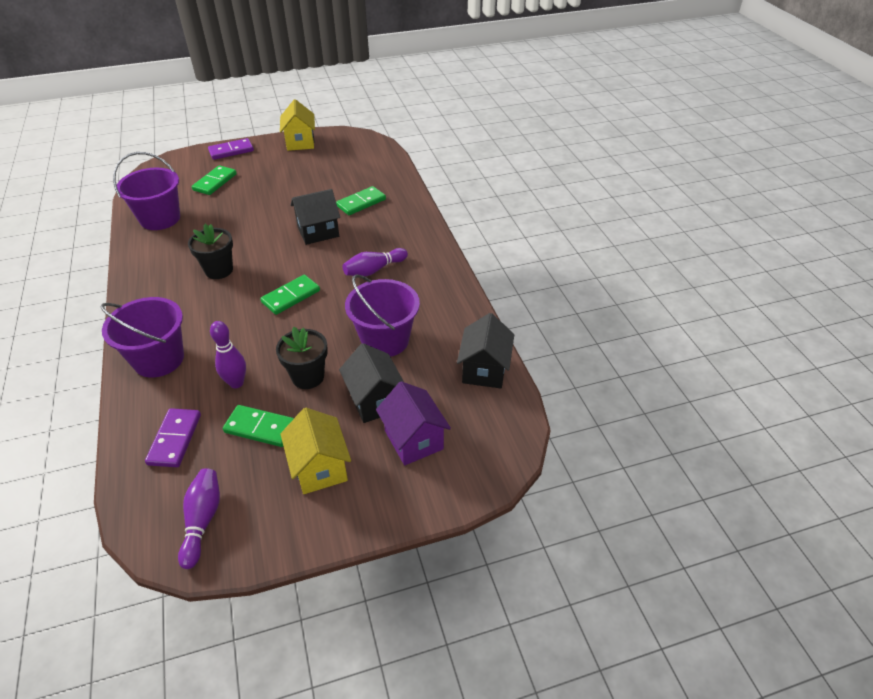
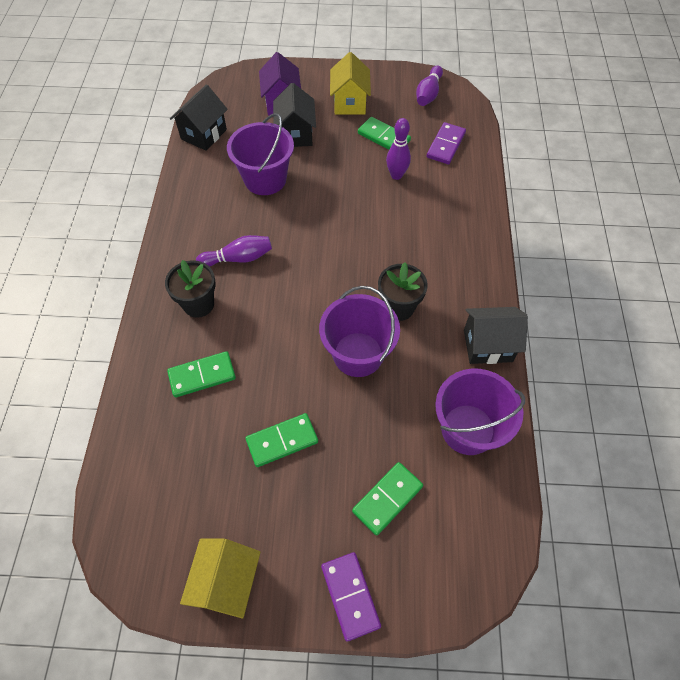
camera: 160 degrees left, 15 degrees up
(159, 359) = (460, 214): purple bucket -> purple bucket (358, 354)
(231, 151) = (350, 596): purple domino -> purple domino turned 75 degrees clockwise
(291, 296) = (331, 249): green domino -> green domino (282, 441)
(308, 377) = (339, 165): black flower pot -> black flower pot (198, 304)
(318, 232) = (274, 336): black house -> black house (488, 345)

